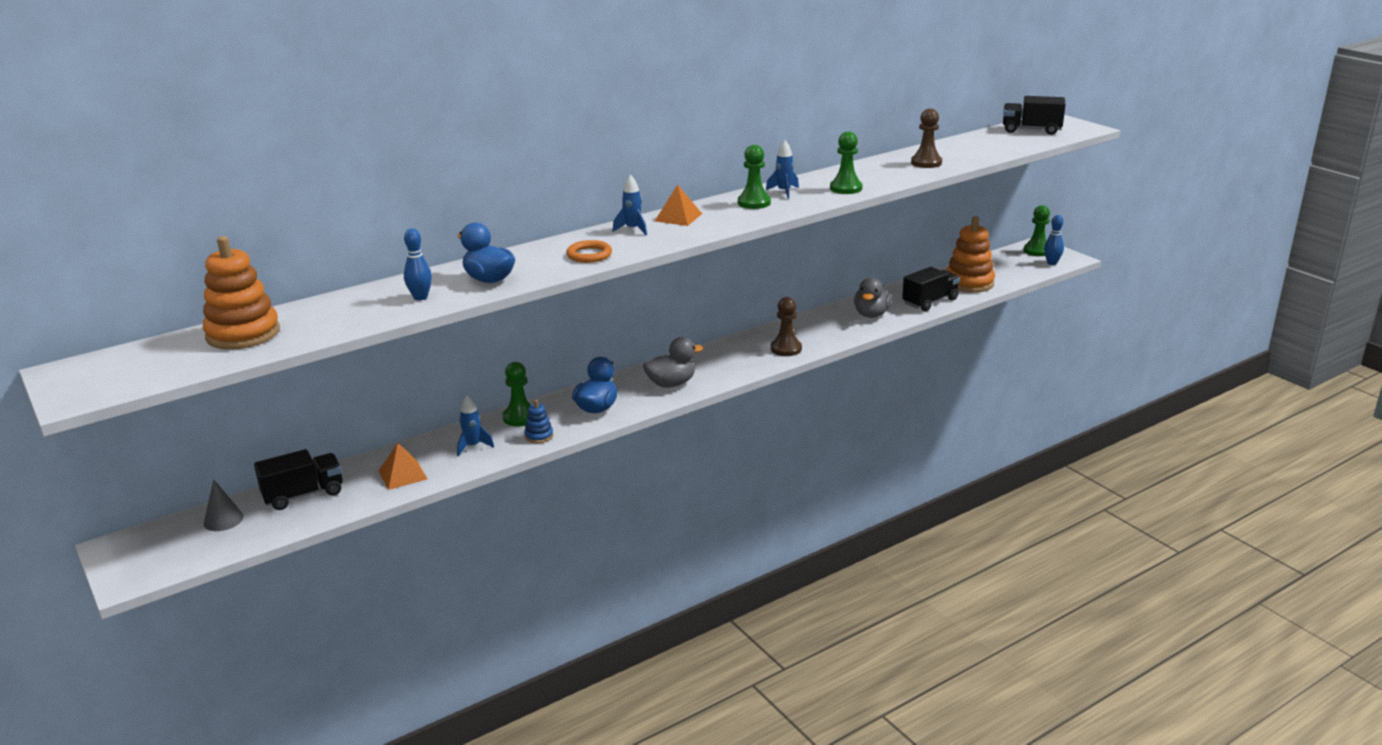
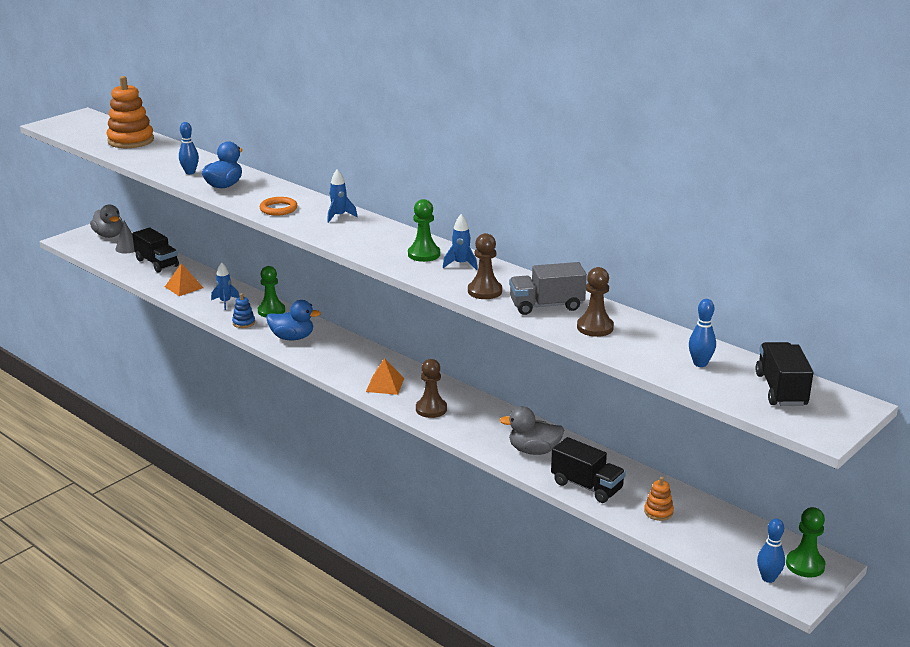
camera: 75 degrees right, 0 degrees up
(671, 384) = (343, 362): grey duck -> grey duck (109, 235)
(678, 217) = (374, 229): orange pyramid -> orange pyramid (385, 385)
(846, 188) = (485, 291): green pawn -> brown pawn
(881, 172) = (546, 306): none -> grey truck
(969, 283) = (658, 512): orange stacking toy -> orange stacking toy, size x0.47
(991, 143) = (700, 364): none -> blue bowling pin

